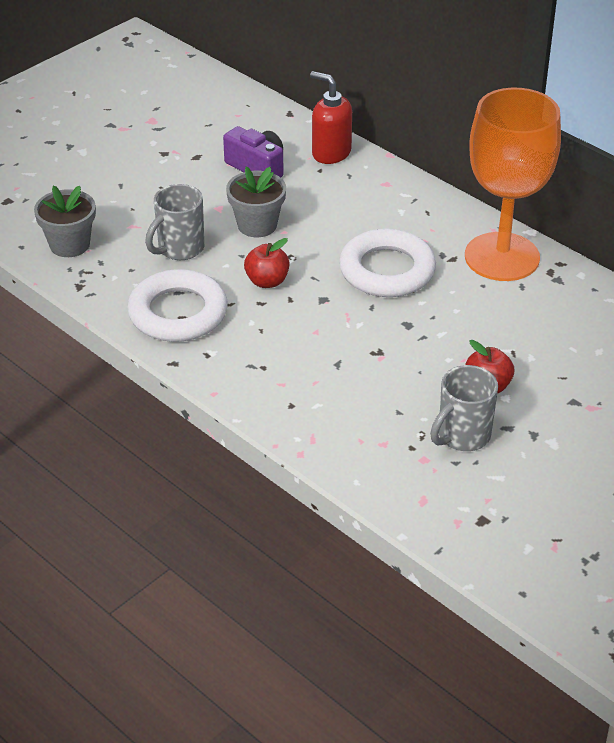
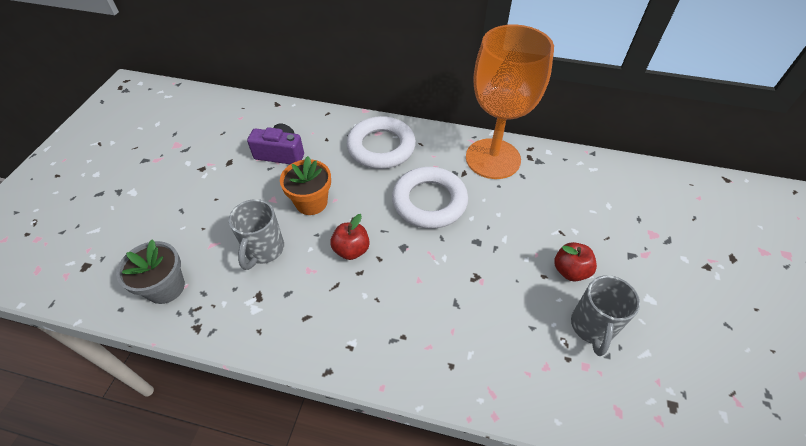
camera: 30 degrees left, 10 degrees up
(178, 313) = (300, 315): white ring -> white ring (381, 147)
(257, 225) = (311, 202): grey flower pot -> orange flower pot
(331, 153) = (325, 123): red soap dispenser -> none

